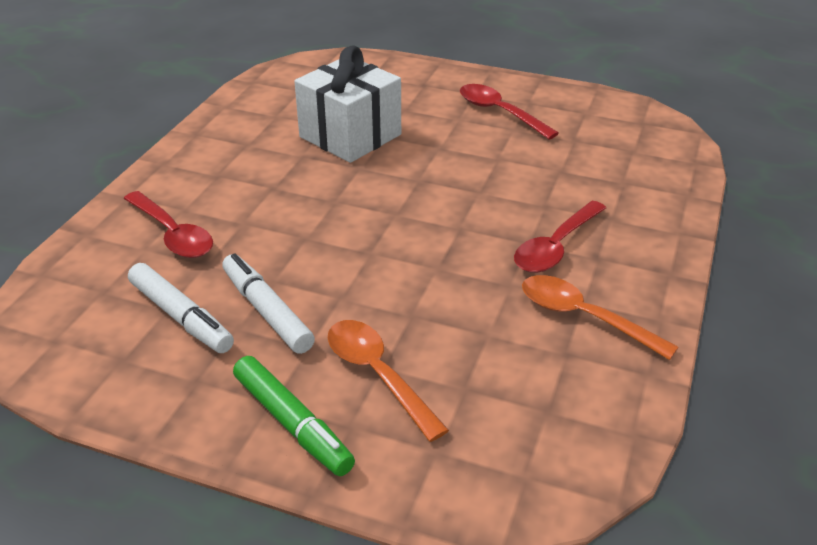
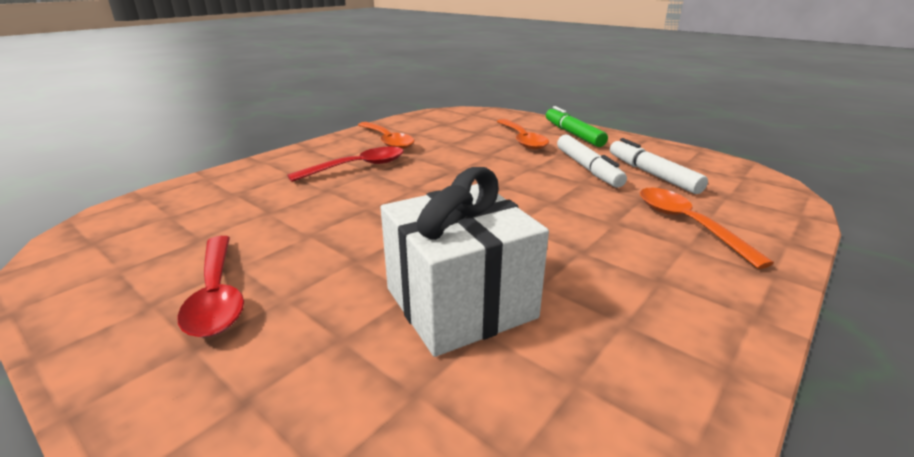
camera: 160 degrees left, 10 degrees down
(173, 234) = (687, 224): red spoon -> orange spoon

